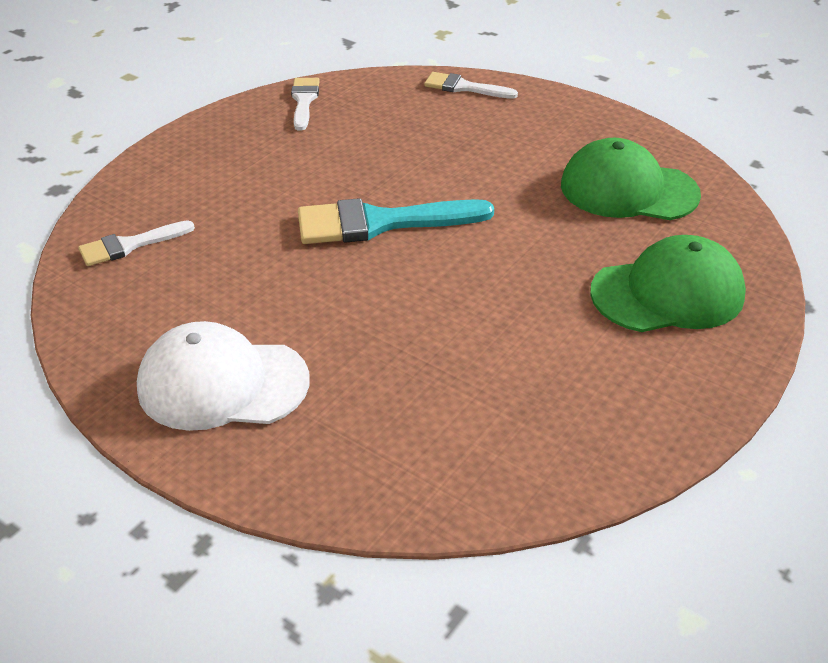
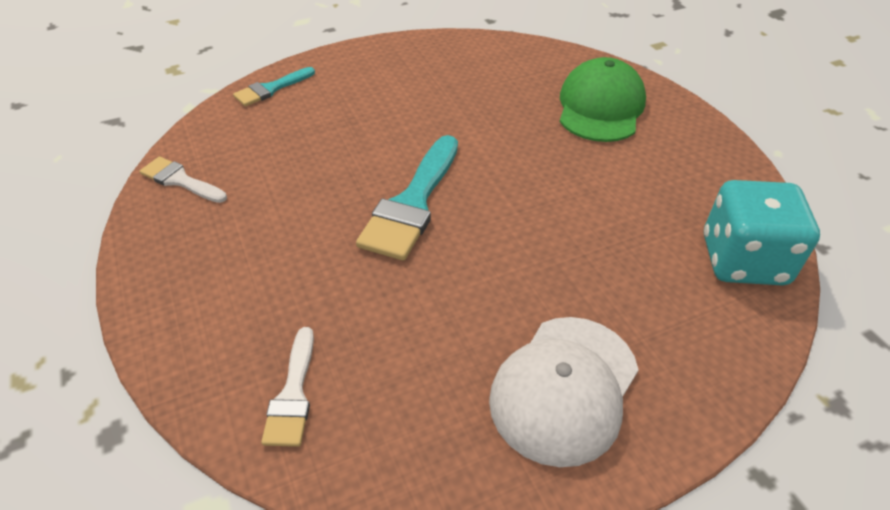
camera: 60 degrees left, 5 degrees up
(464, 87) = (271, 89): white brush -> turquoise brush
(490, 471) = (743, 260): none -> turquoise dice
(628, 190) = (478, 74): green cap -> none

